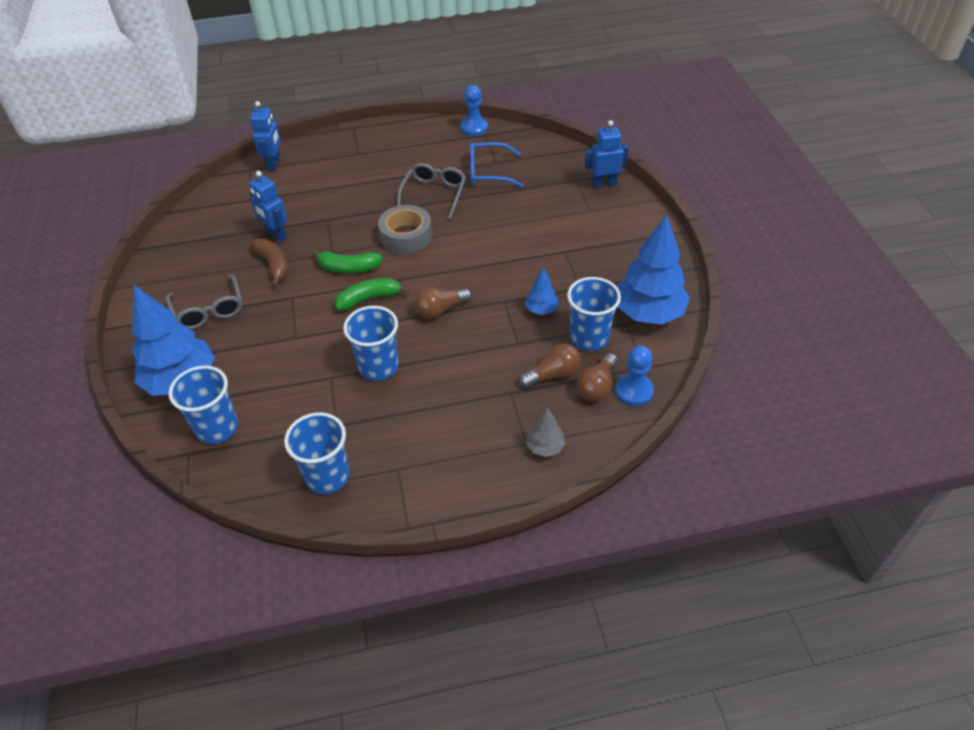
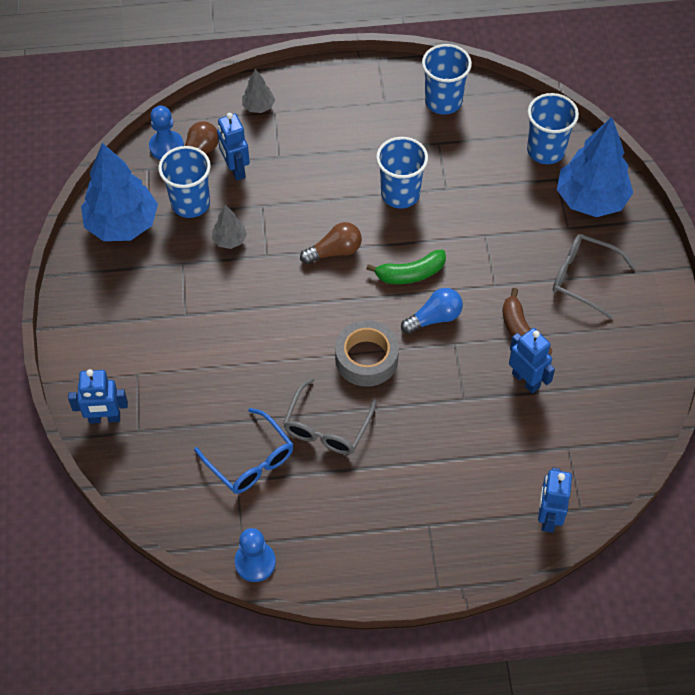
camera: 175 degrees left, 10 degrees up
(209, 310) = (583, 278): grey glasses -> grey glasses turned 45 degrees counterclockwise
(348, 268) = (434, 318): green banana -> blue light bulb
(488, 172) = (250, 461): blue glasses -> blue glasses turned 45 degrees clockwise
(541, 310) = (230, 240): blue tree -> grey tree
(553, 375) = (235, 169): brown light bulb -> blue robot

